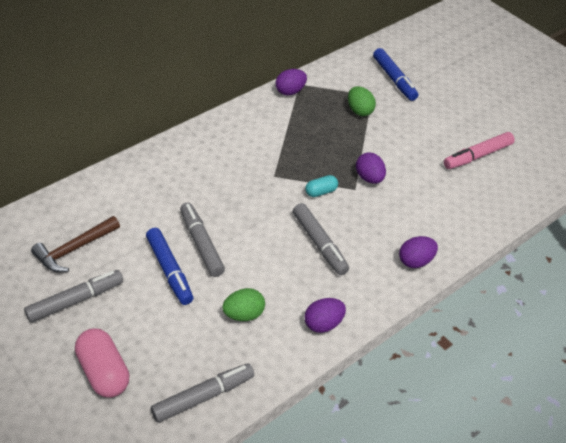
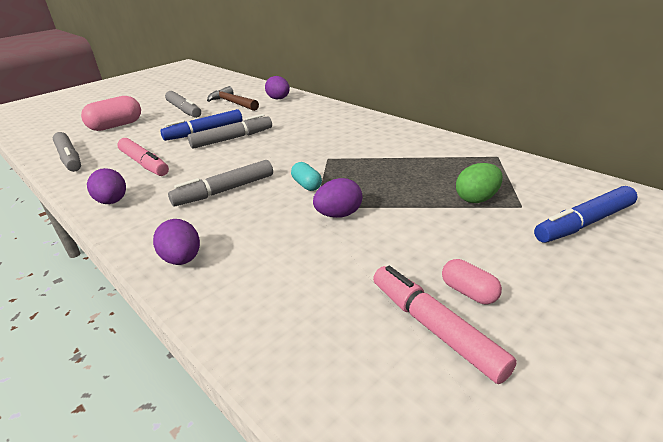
camera: 90 degrees right, 15 degrees down
(244, 314) = (144, 164): green egg -> pink marker
(290, 91) = (478, 152): purple egg -> purple egg (279, 99)
(452, 138) = (469, 292): none -> pink capsule

